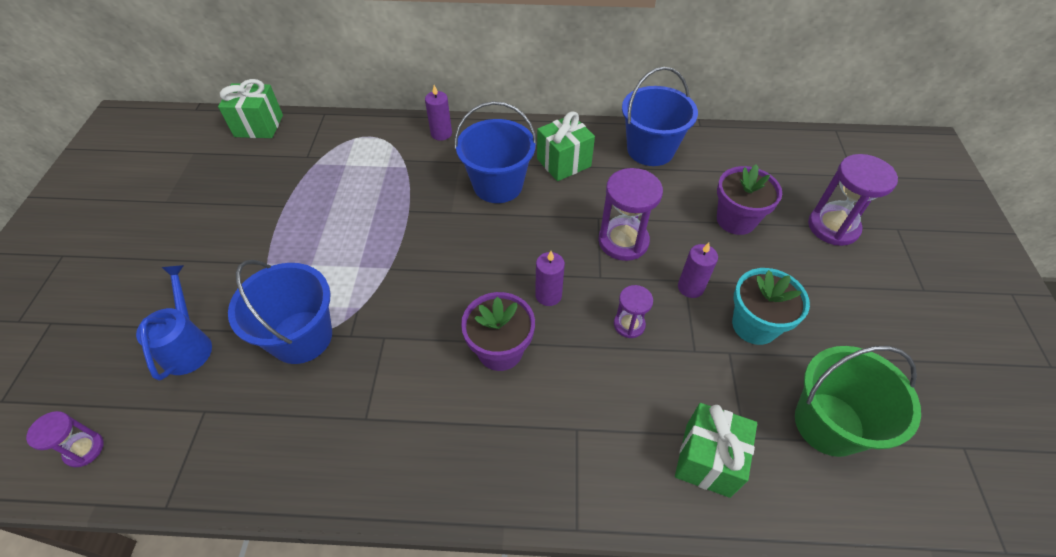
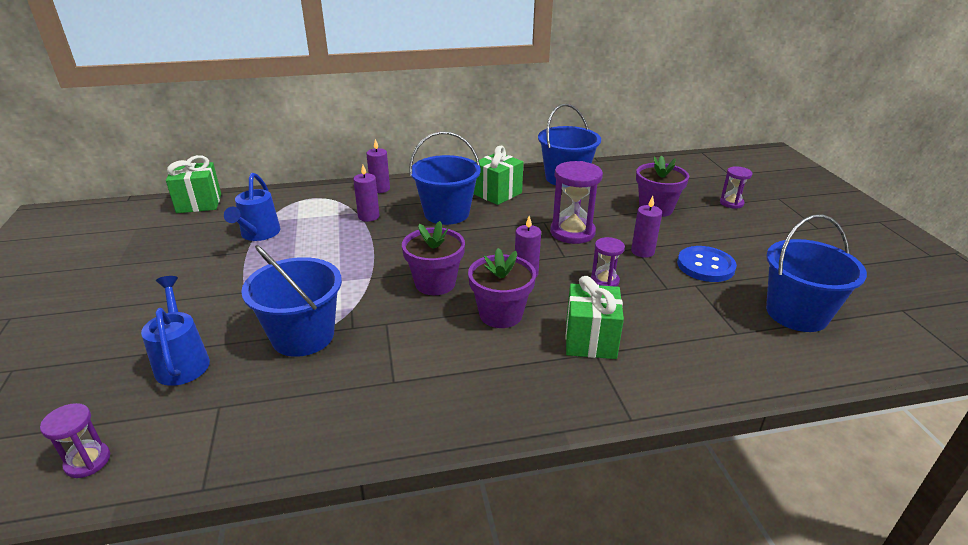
camera: 15 degrees left, 20 degrees down
(301, 183) = (258, 234): none -> blue watering can
(416, 175) = (368, 216): none -> purple candle
(450, 290) = (435, 283): none -> purple flower pot
(707, 459) = (716, 352): green gift -> green gift (590, 340)
(754, 325) = (705, 266): turquoise flower pot -> blue button
(828, 424) = (796, 313): green bucket -> blue bucket
(833, 227) = (731, 203): purple hourglass -> purple hourglass, size x0.56

